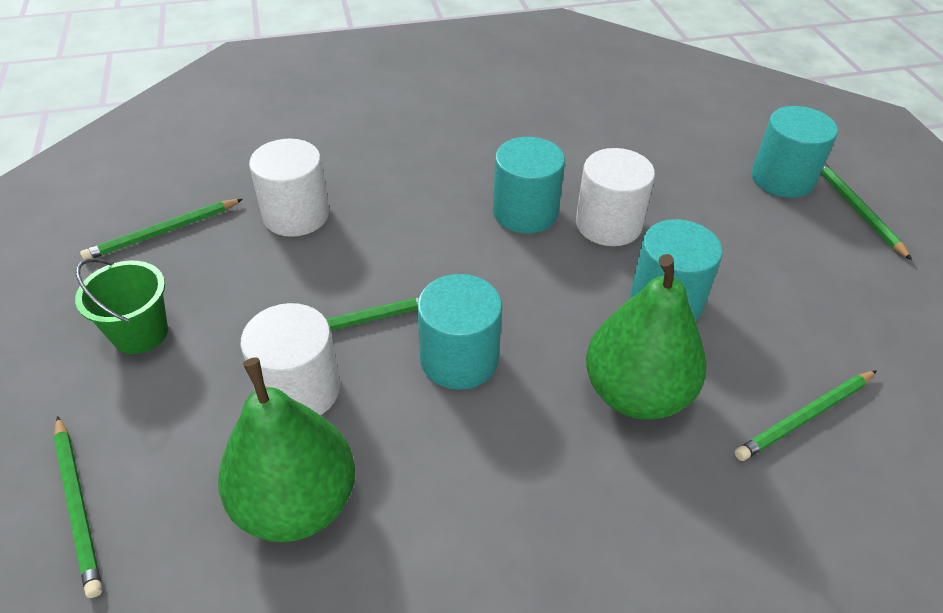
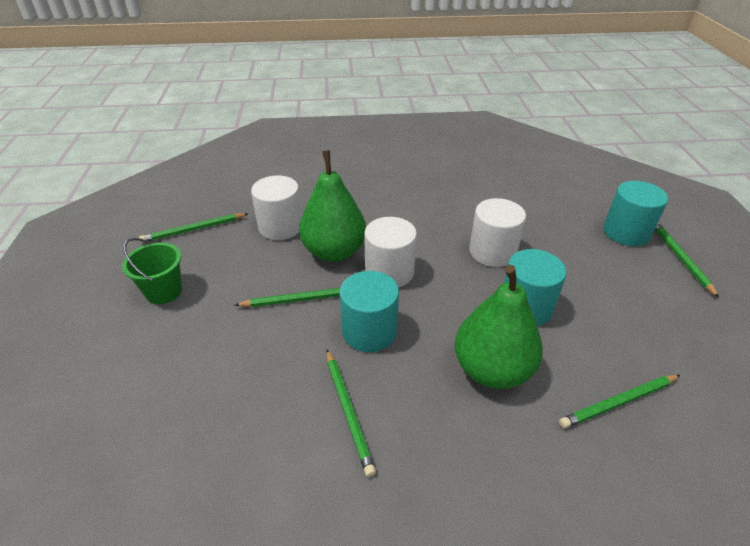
camera: 10 degrees right, 5 degrees down
(78, 505) = (96, 397): green pencil -> green pencil (348, 411)
(296, 503) = (237, 415): green pear -> green pear (334, 251)
(299, 390) = (256, 339): white cylinder -> white cylinder (389, 272)
(525, 212) = (435, 239): turquoise cylinder -> none

